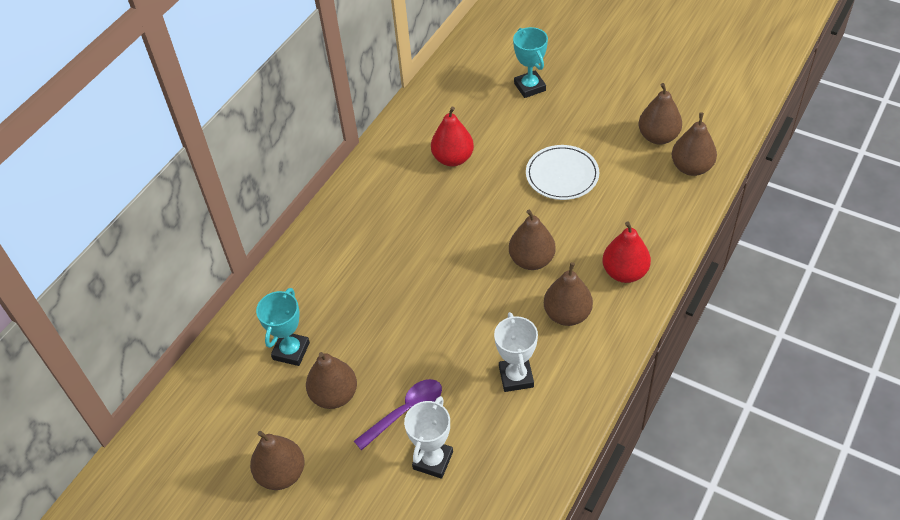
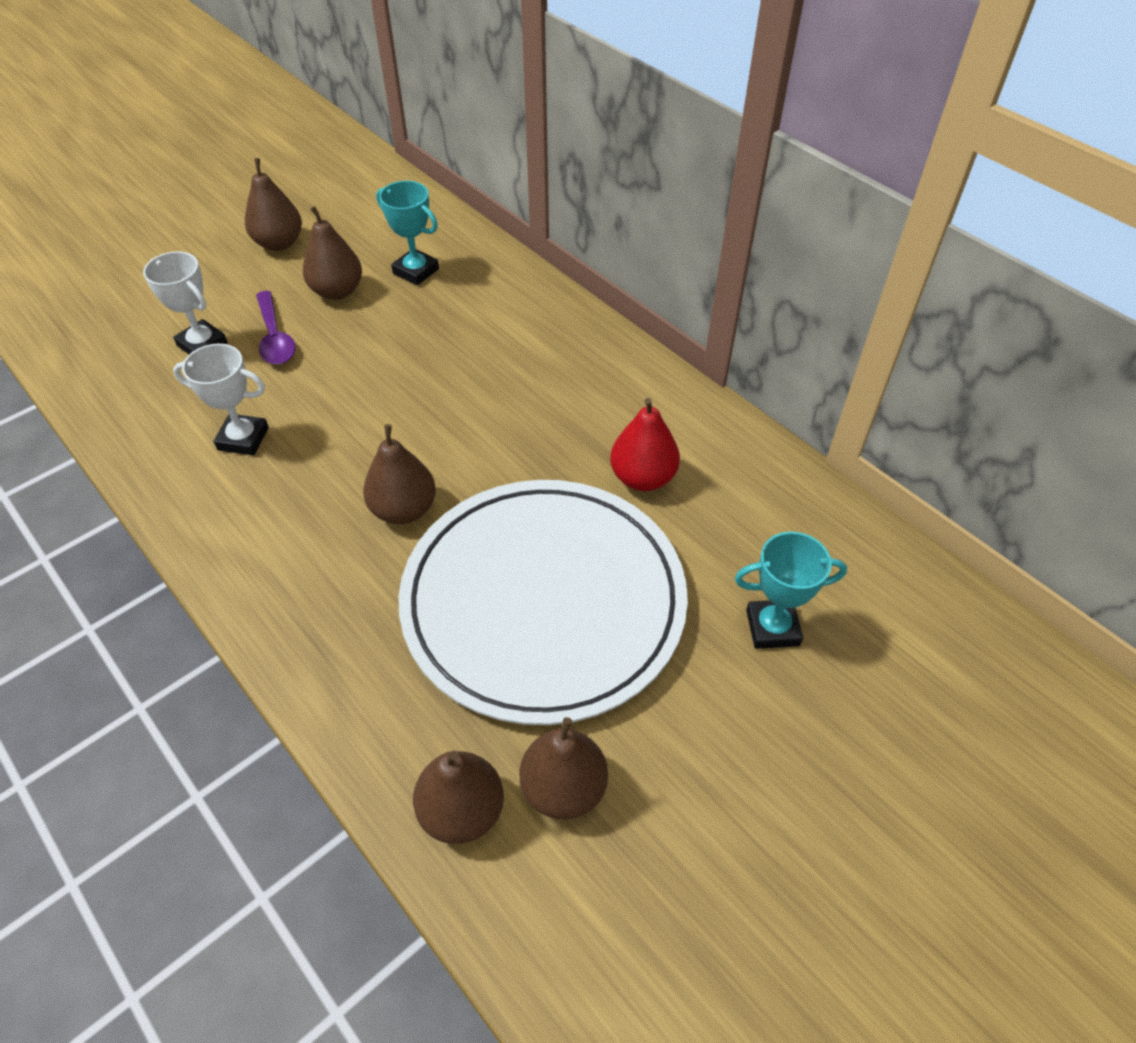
camera: 105 degrees right, 0 degrees up
(562, 175) = (543, 602): white plate -> white plate, size x2.24
(567, 314) = (291, 518): brown pear -> none
(624, 272) = (312, 611): red pear -> none

